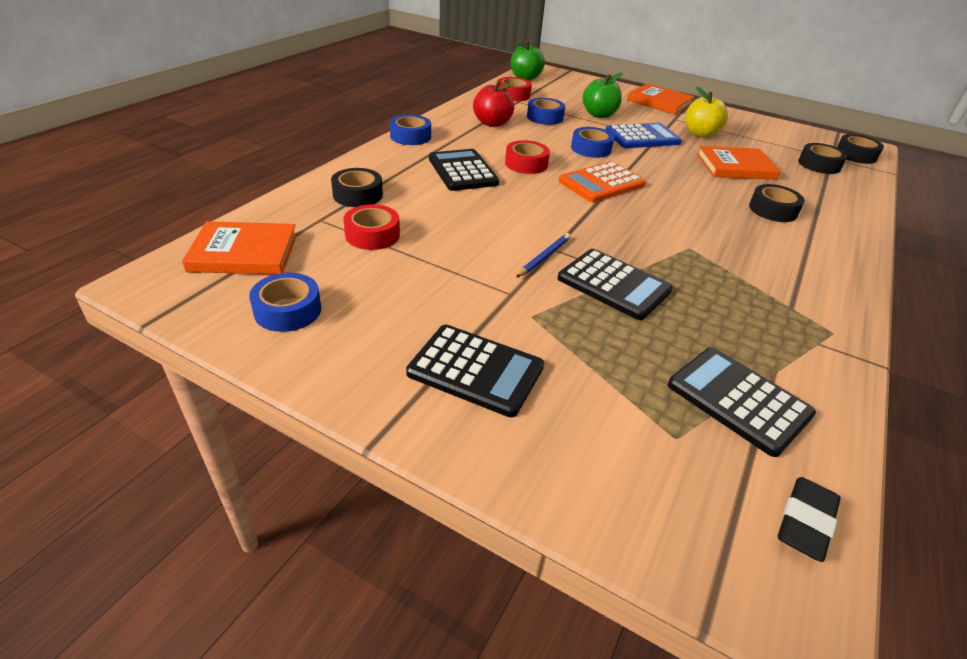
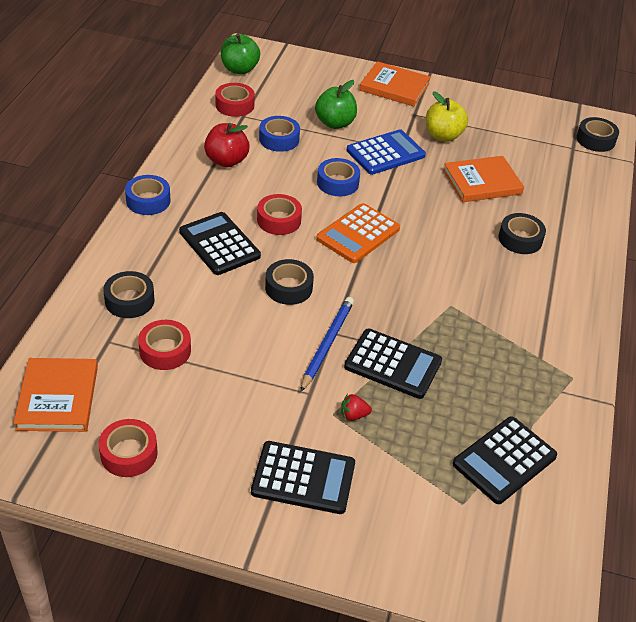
camera: 15 degrees left, 5 degrees up
(244, 252) = (57, 397): orange book -> orange book turned 75 degrees counterclockwise
(288, 310) = (129, 453): blue tape -> red tape
(544, 257) = (327, 345): blue pencil -> blue pencil, size x1.52
(556, 321) = (353, 415): none -> red strawberry
(738, 400) = (504, 460): black calculator -> black calculator turned 75 degrees counterclockwise
(805, 522) = (553, 549): black eraser -> none
(819, 165) = (561, 163): black tape -> black tape (288, 288)

